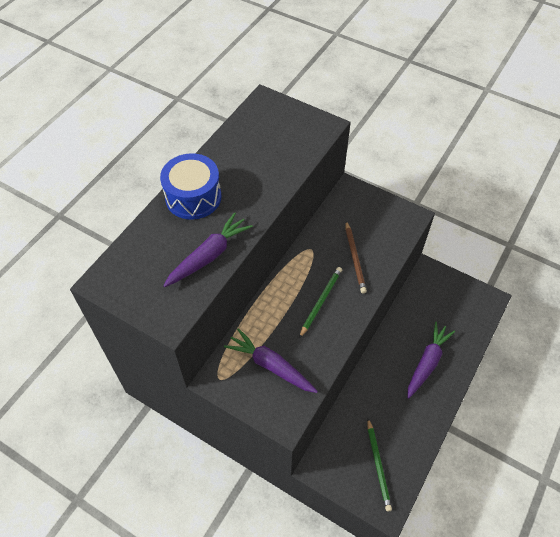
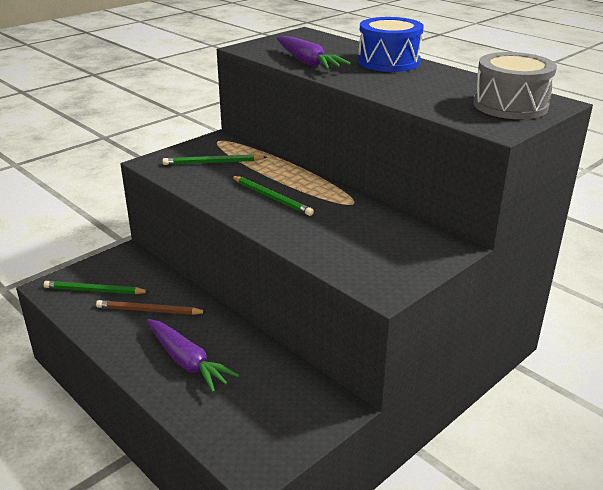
camera: 105 degrees right, 25 degrees down
(271, 365) = (213, 162): purple carrot -> green pencil
(279, 121) = (510, 105): none -> grey drum
(355, 258) = (324, 229): brown pencil -> brown pencil (149, 311)

